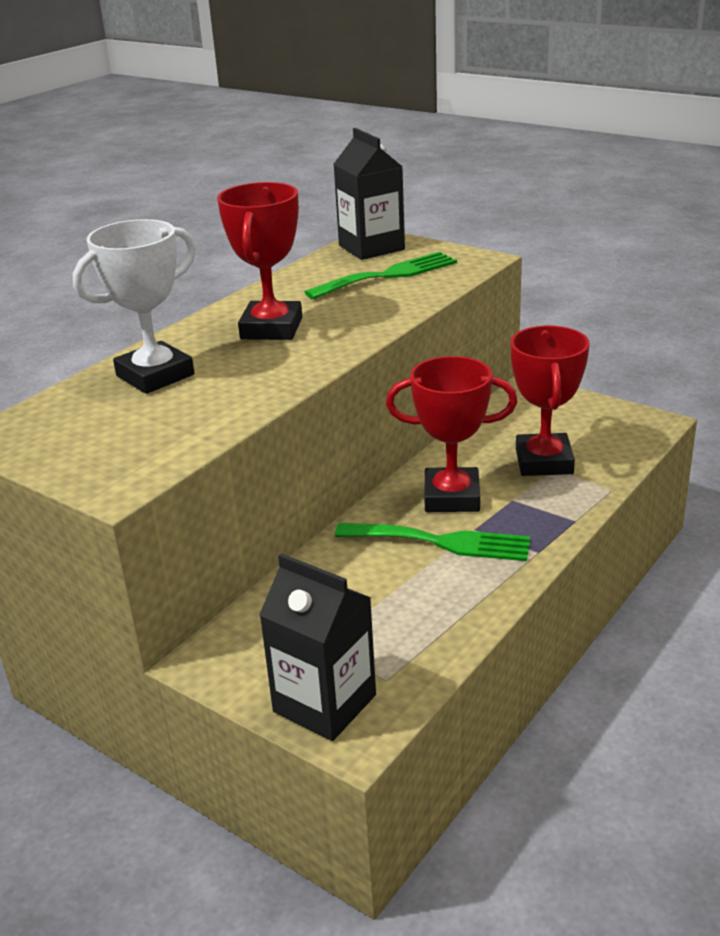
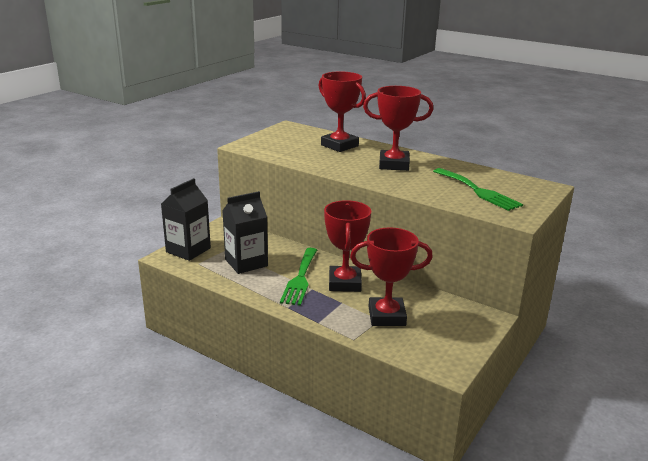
camera: 85 degrees right, 5 degrees down
(155, 375) = (339, 145): white trophy -> red trophy
(371, 248) = (527, 187): black carton -> black carton (246, 263)

